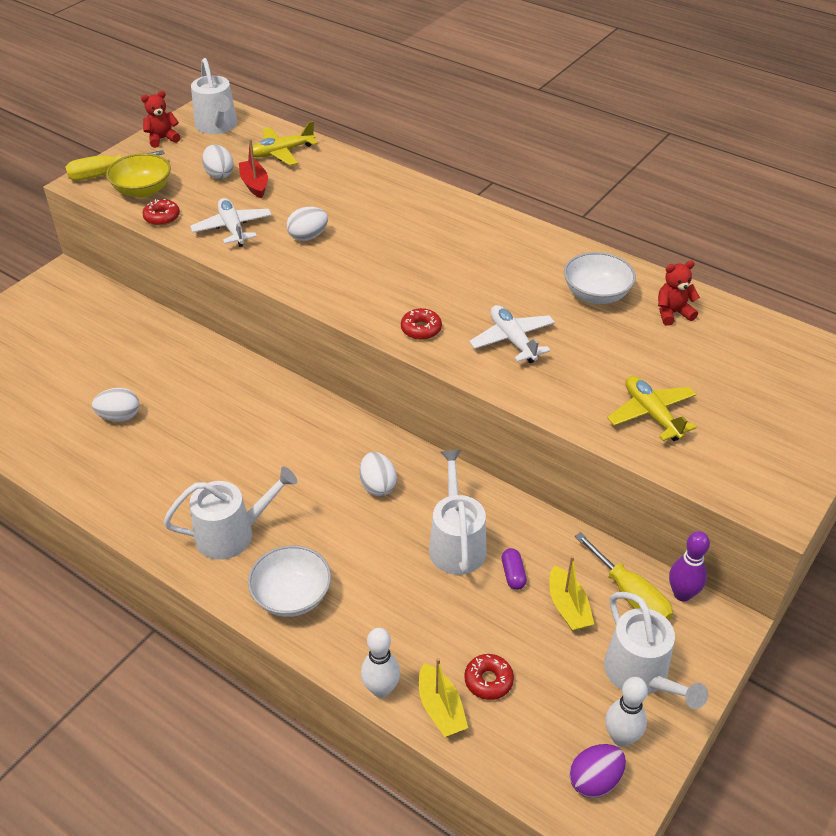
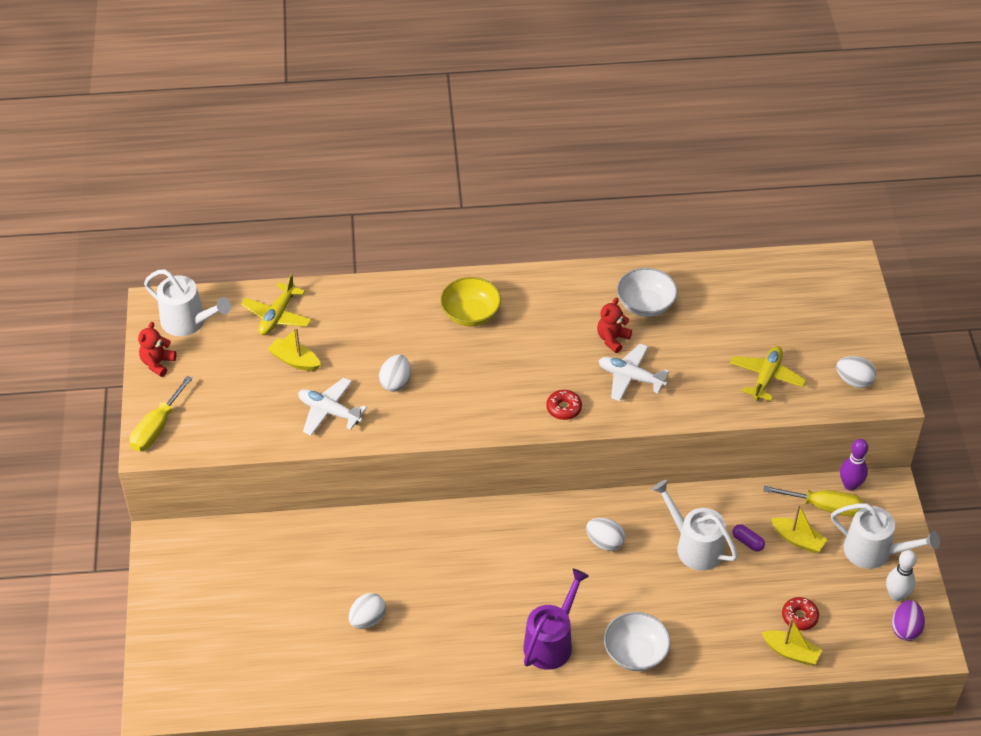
camera: 40 degrees left, 5 degrees up
(143, 190) = (211, 423): yellow bowl -> yellow bowl (471, 314)
(162, 217) = (260, 437): red donut -> none
(219, 174) = (253, 368): white egg -> white egg (854, 381)
(232, 534) = (551, 642): white watering can -> purple watering can
(254, 184) = (295, 360): red boat -> yellow boat
(381, 689) = (748, 667): white bowling pin -> none
(651, 414) = (766, 377): yellow plane -> yellow plane turned 90 degrees clockwise
(672, 313) = (707, 289): red teddy bear -> red teddy bear (612, 339)

